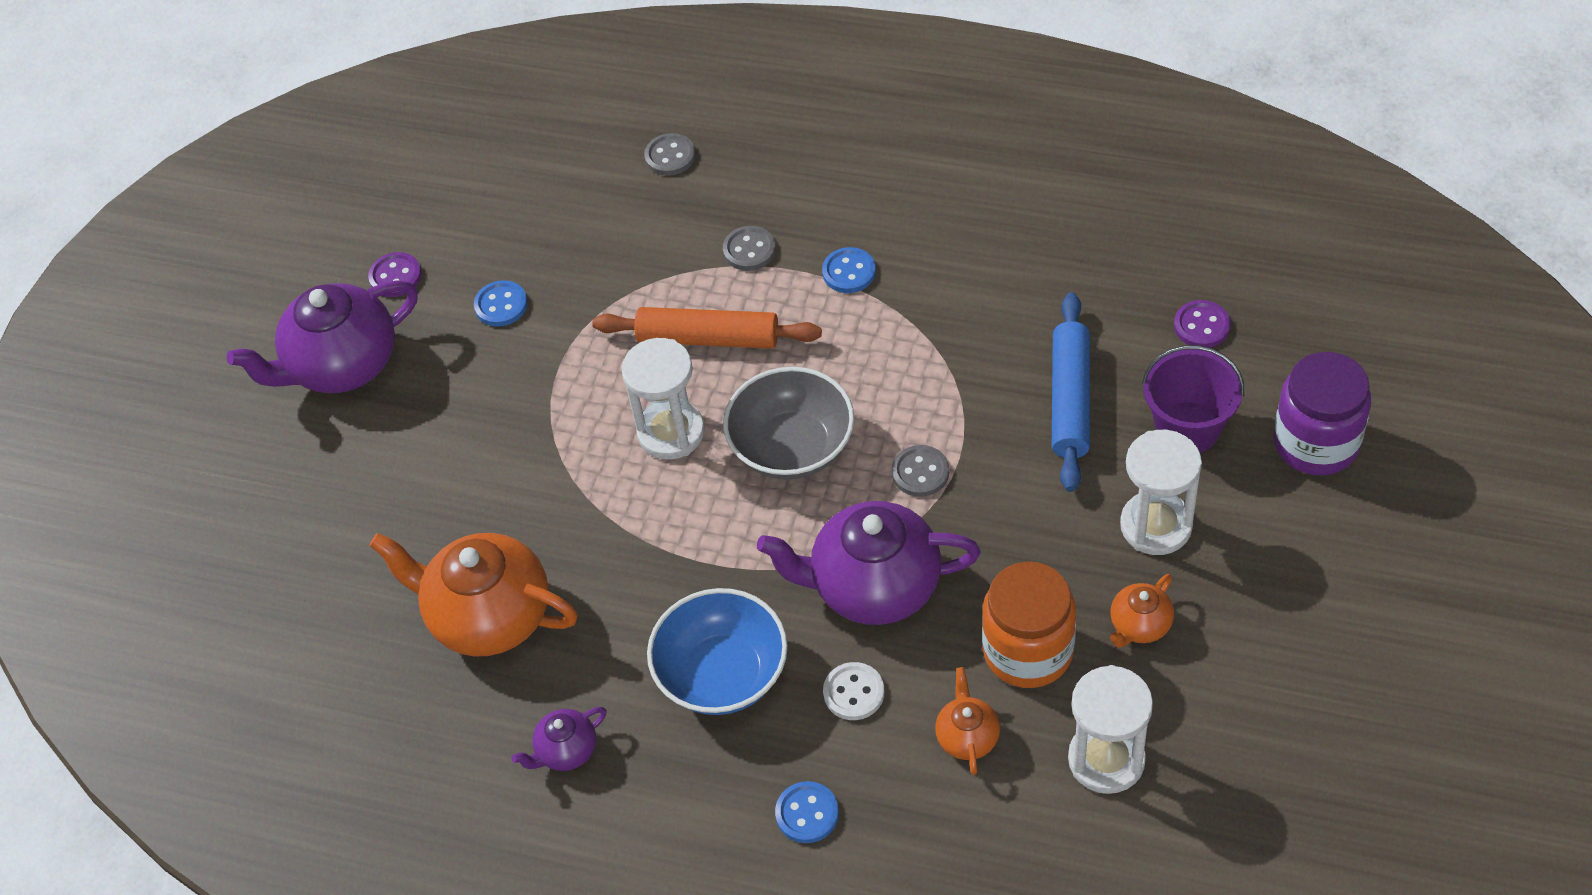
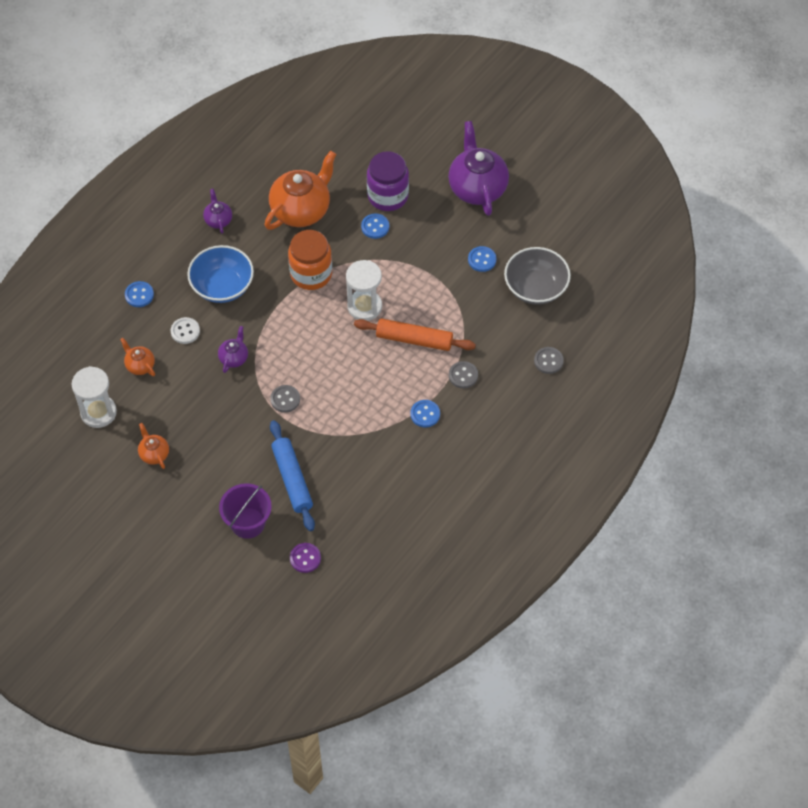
camera: 105 degrees right, 5 degrees up
(395, 276) = (524, 221): purple button -> none
(486, 483) = (375, 227): none -> blue button
(708, 338) = (414, 339): orange rolling pin -> orange rolling pin turned 75 degrees clockwise
(792, 447) = (328, 352): grey bowl -> grey bowl (535, 288)
(873, 587) = (234, 358): purple teapot -> purple teapot, size x0.47
(967, 736) = (140, 365): orange teapot -> orange teapot turned 150 degrees counterclockwise
(1028, 651) = (167, 405): orange jar -> orange jar (311, 274)
(1070, 400) = (292, 479): blue rolling pin -> blue rolling pin turned 45 degrees clockwise
(1156, 526) = (201, 484): white hourglass -> none
(1316, 443) = (208, 575): purple jar -> purple jar (388, 196)

